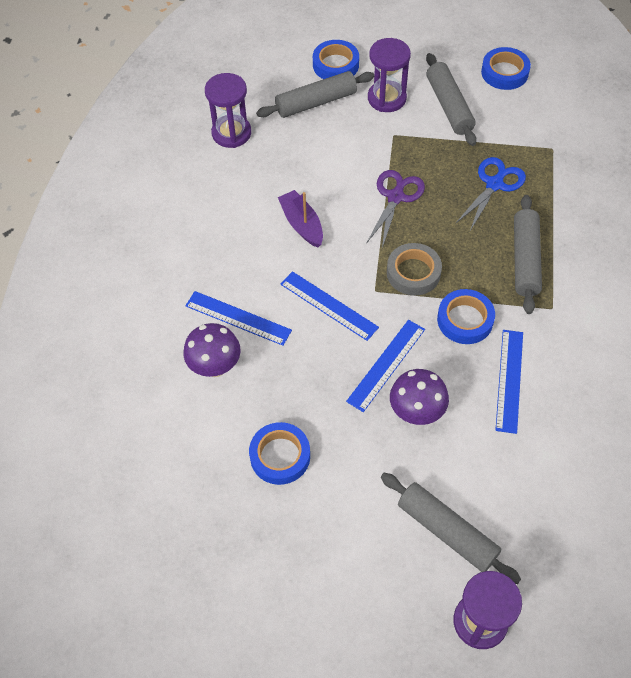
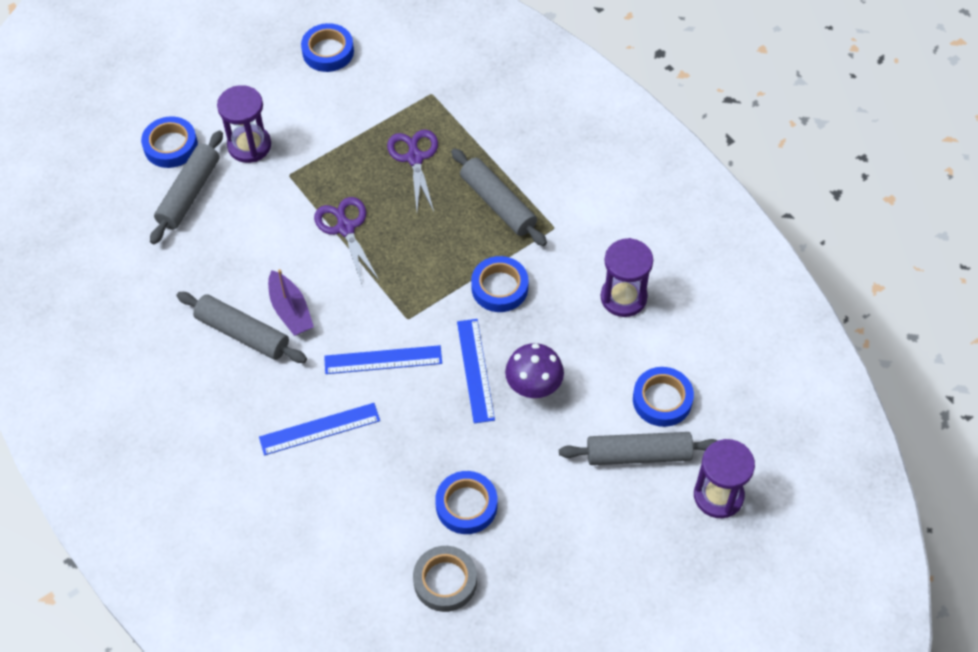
camera: 45 degrees left, 0 degrees up
(215, 367) = (343, 482): purple mushroom -> none
(231, 133) = (140, 277): purple hourglass -> purple hourglass (623, 297)
(302, 224) = (290, 310): purple boat -> purple boat turned 135 degrees counterclockwise
(413, 273) = (423, 281): grey tape -> grey tape (445, 581)
(449, 106) = (310, 115): grey rolling pin -> grey rolling pin (242, 333)
(495, 184) = (414, 157): blue scissors -> purple scissors
(509, 380) = (576, 308): blue ruler -> none
(509, 505) = (662, 400): none -> blue tape

